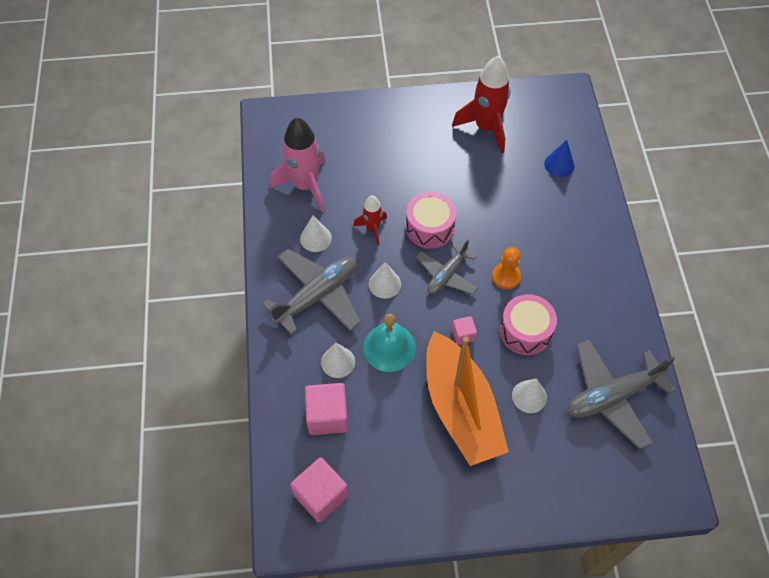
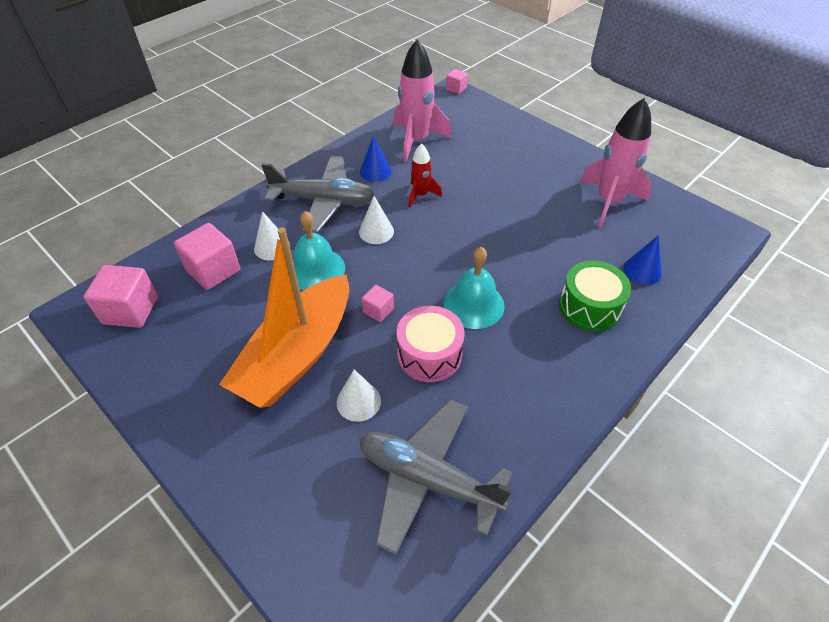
camera: 50 degrees right, 10 degrees down
(265, 110) = (456, 88): none -> pink cube
(315, 238) = (375, 171): white cone -> blue cone
(430, 228) = (463, 226): pink drum -> none
(447, 275) = (429, 264): grey plane -> none
(486, 128) = (609, 202): red rocket -> pink rocket
(506, 276) = (473, 304): orange pawn -> turquoise bell
(562, 217) = (589, 307): none -> green drum

